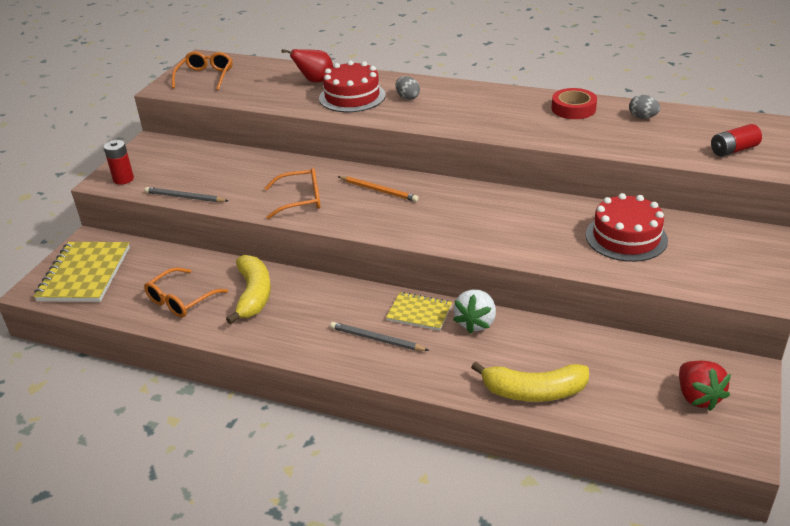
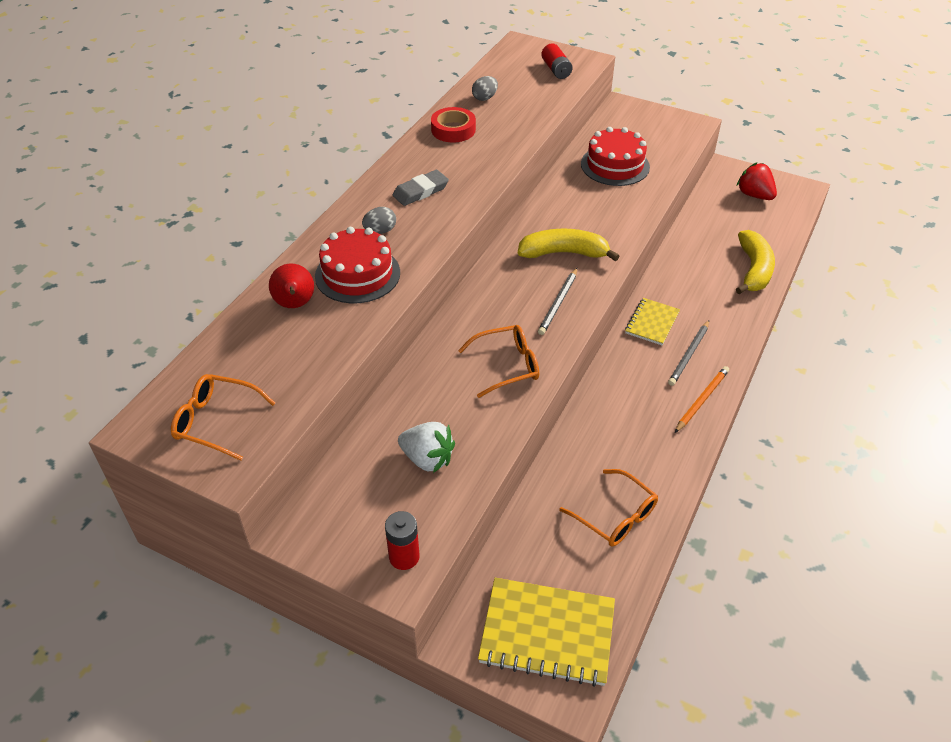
camera: 85 degrees left, 10 degrees up
(185, 197) = (474, 478): grey pencil -> grey pencil (558, 303)
(253, 295) = (612, 448): yellow banana -> yellow banana (563, 253)
(301, 200) = (507, 365): orange glasses -> orange glasses turned 75 degrees clockwise
(378, 190) = (503, 302): orange pencil -> orange pencil (701, 400)
(468, 106) = (420, 191): none -> grey eraser
(475, 323) = (668, 289): white strawberry -> white strawberry (427, 459)
(697, 397) = (754, 195): red strawberry -> red strawberry turned 120 degrees counterclockwise

